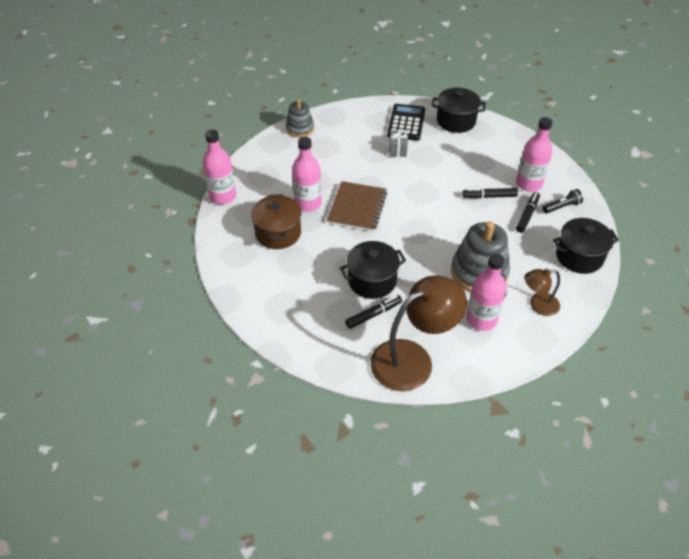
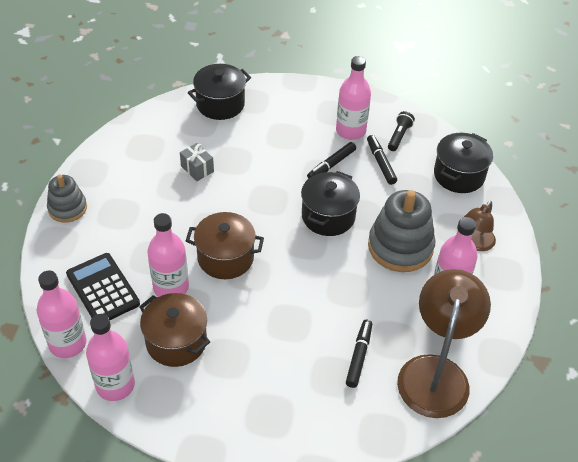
camera: 45 degrees left, 0 degrees up
(222, 233) = (115, 385): none -> pink bottle
(357, 208) = (225, 258): brown notebook -> brown pot
(372, 280) = (321, 323): black pot -> black pot (328, 216)
(406, 123) = (174, 134): black calculator -> black calculator (103, 289)

